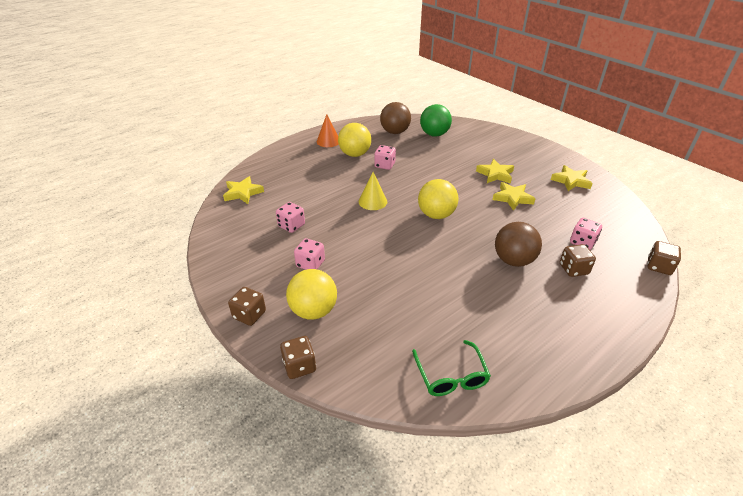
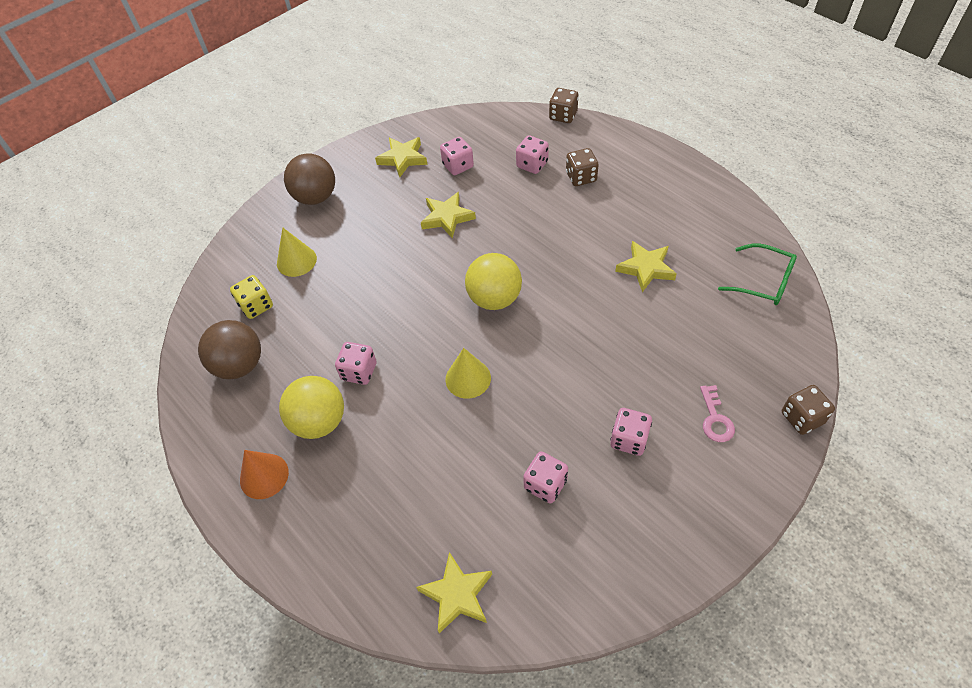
camera: 90 degrees left, 15 degrees up
(249, 315) = (745, 495): brown dice -> none
(313, 311) = (715, 419): yellow ball -> pink key
(434, 134) = (256, 306): green ball -> yellow dice
(451, 376) = (763, 281): green glasses -> green glasses turned 45 degrees clockwise
(468, 145) = (296, 261): none -> yellow cone
(495, 174) = (387, 232): yellow star -> yellow star (646, 268)
(513, 260) = (576, 225): brown ball -> brown ball (316, 197)
(570, 205) = (458, 166): none -> pink dice

